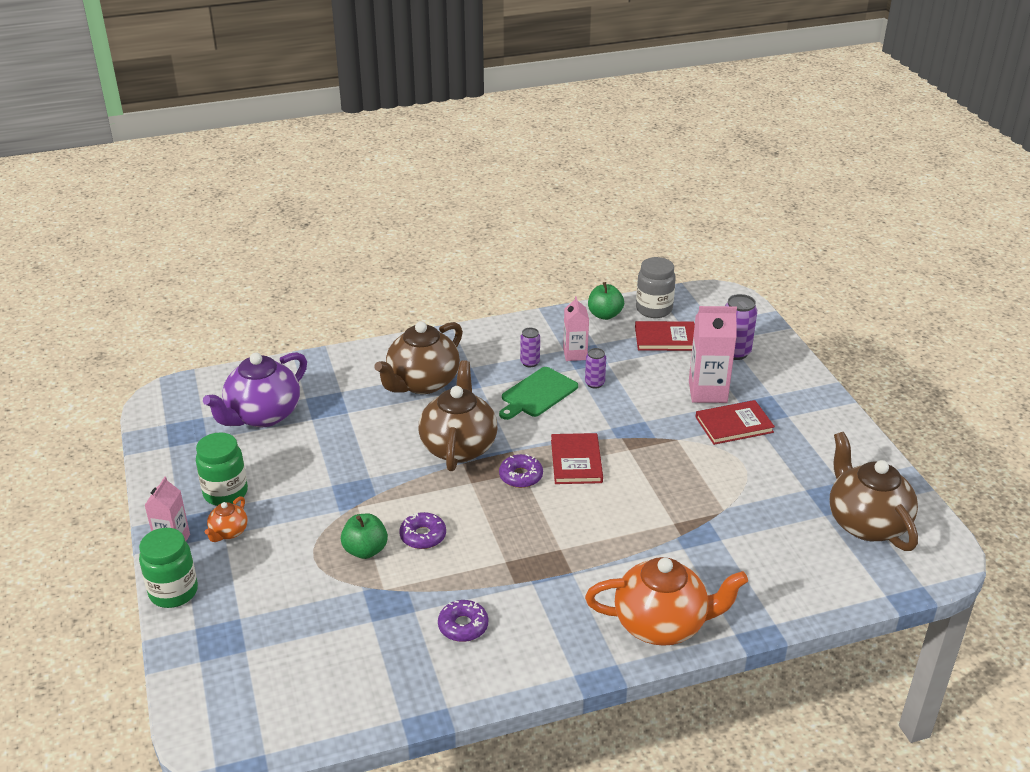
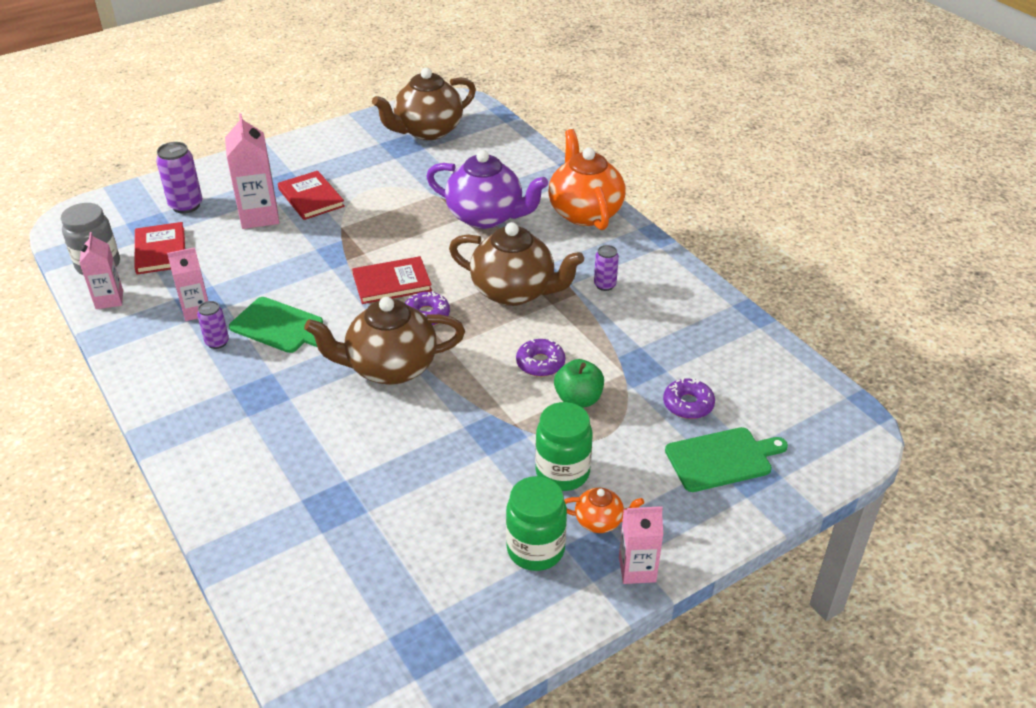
camera: 105 degrees left, 5 degrees up
(173, 592) = (710, 536): green jar -> green jar (562, 473)
(244, 625) = (721, 459): none -> green cutting board
(263, 415) = (370, 567): purple teapot -> purple teapot (486, 217)
(422, 383) = (271, 425): brown teapot -> brown teapot (514, 292)
(463, 626) = (642, 313): purple donut -> purple donut (688, 404)
(594, 383) = (254, 289): purple can -> purple can (605, 285)
(605, 315) = (109, 299): green apple -> pink carton

